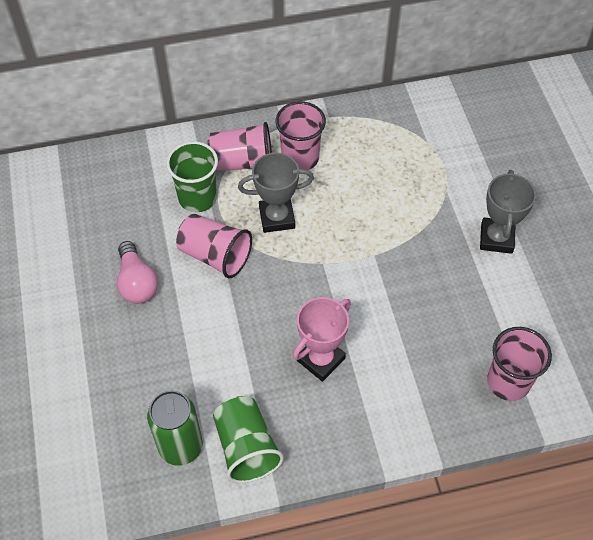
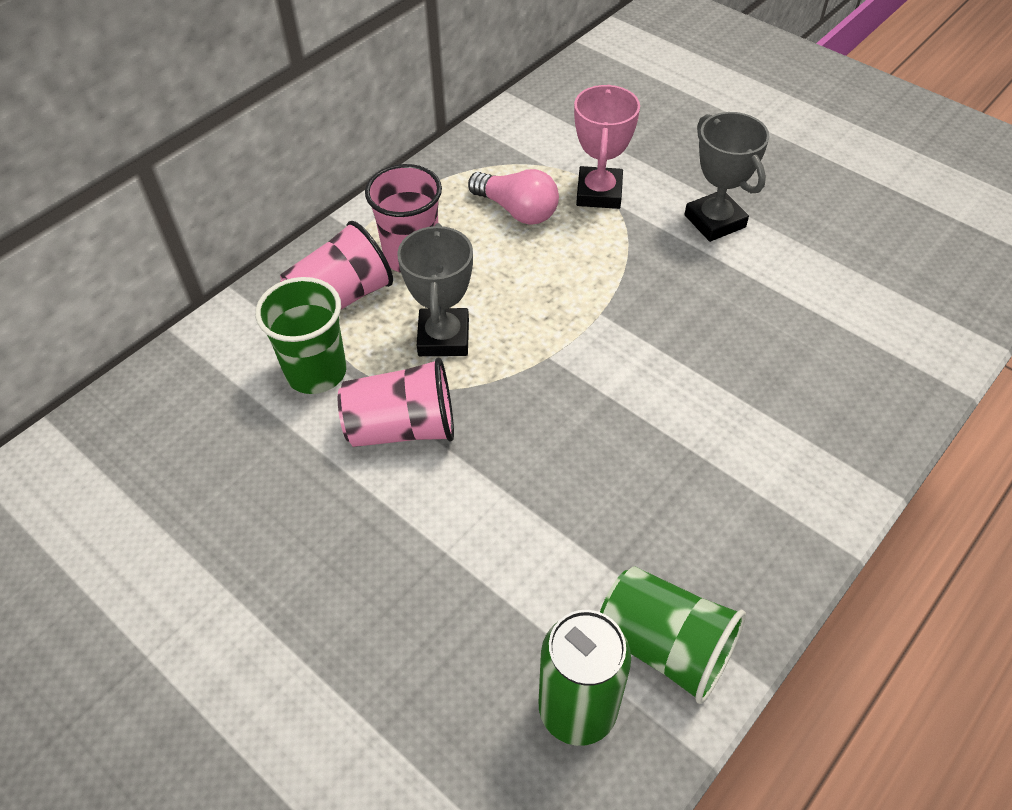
camera: 35 degrees left, 5 degrees down
(137, 282) = (320, 527): pink light bulb -> pink light bulb (517, 210)
(277, 217) = (443, 337): grey trophy -> grey trophy turned 45 degrees counterclockwise
(320, 359) = (652, 470): pink trophy -> pink trophy (599, 193)
(508, 382) = (877, 360): pink cup -> none

